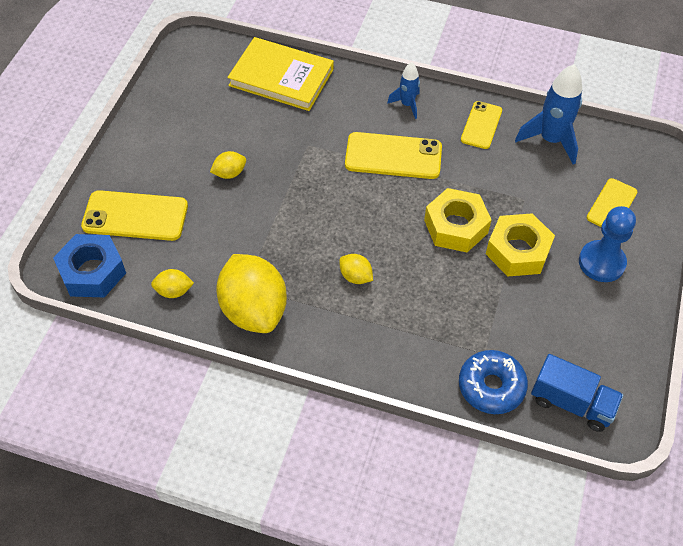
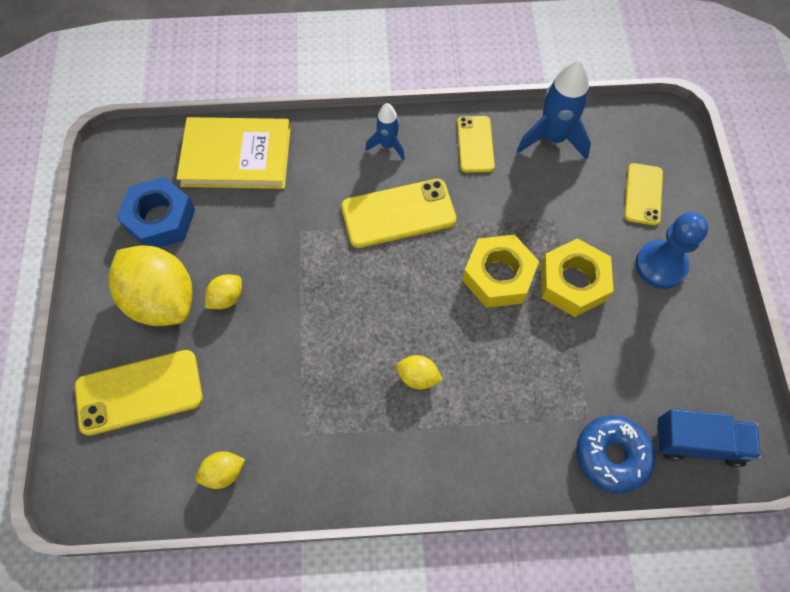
camera: 20 degrees left, 10 degrees up
(92, 272) = (117, 484): blue nut -> blue nut (160, 219)
(254, 310) = (324, 461): yellow lemon -> yellow lemon (162, 299)

